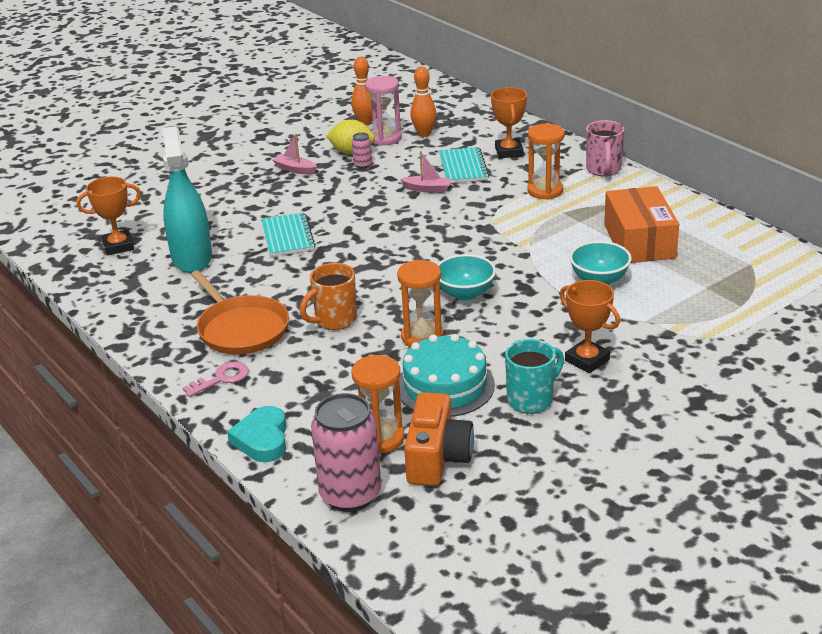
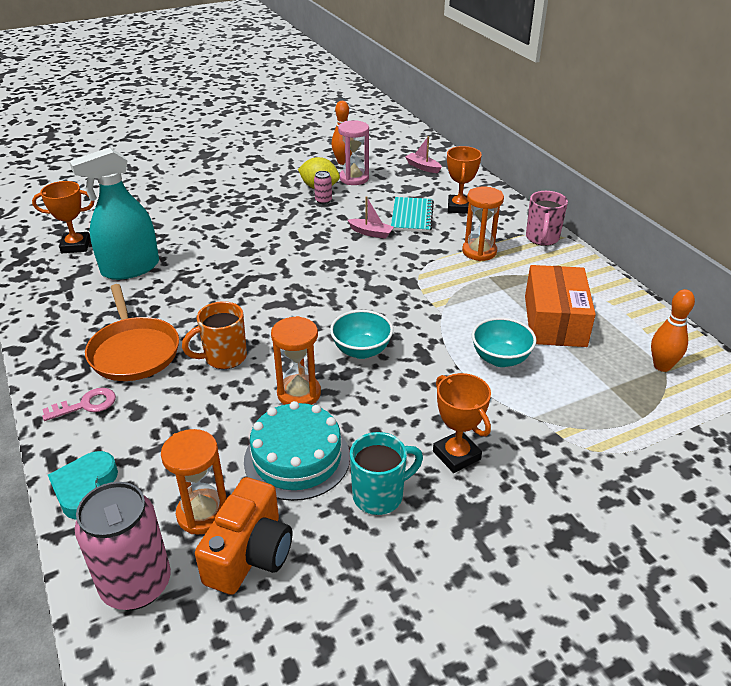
camera: 10 degrees right, 5 degrees up
(192, 258) = (130, 268): turquoise spray bottle -> turquoise spray bottle turned 120 degrees counterclockwise
(288, 237) = (224, 260): turquoise notebook -> none
(295, 169) = (263, 196): pink boat -> pink boat (423, 167)
(424, 134) = (389, 179): orange bowling pin -> orange bowling pin (662, 366)

